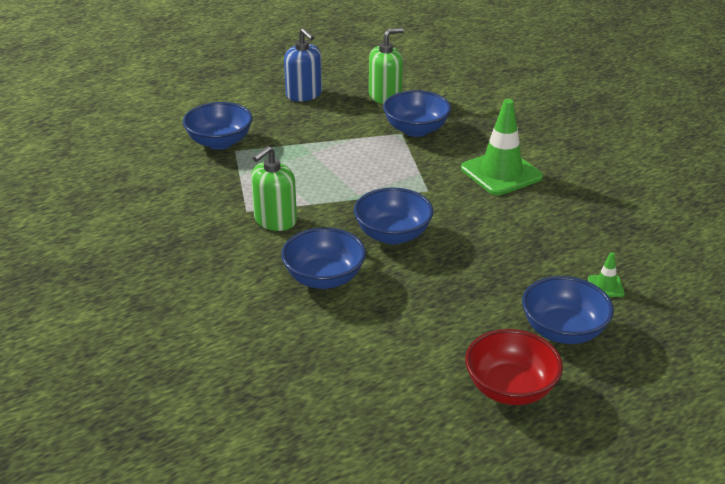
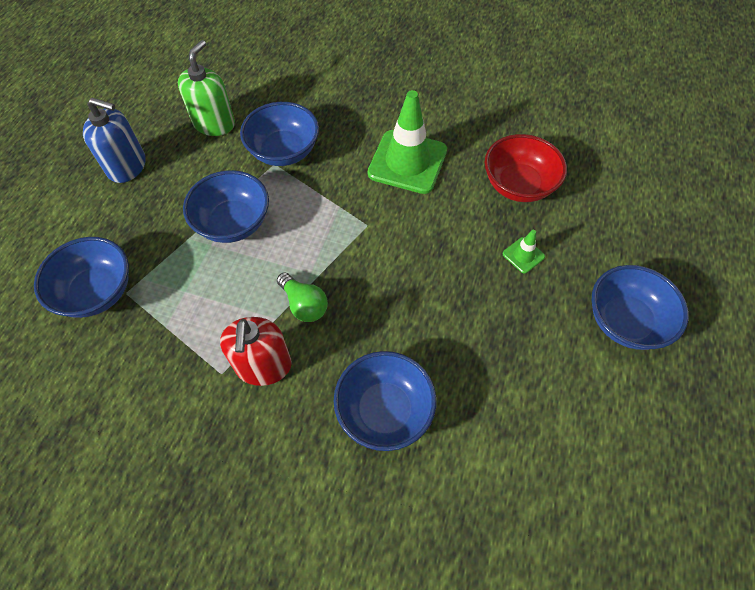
camera: 40 degrees left, 25 degrees up
(275, 220) = (263, 366): green soap dispenser -> red soap dispenser
(335, 206) = (304, 304): none -> green light bulb
(392, 235) = (391, 305): blue bowl -> blue bowl (233, 223)
(510, 388) = (653, 423): red bowl -> red bowl (518, 185)
(605, 286) = (605, 245): green traffic cone -> green traffic cone (523, 255)

